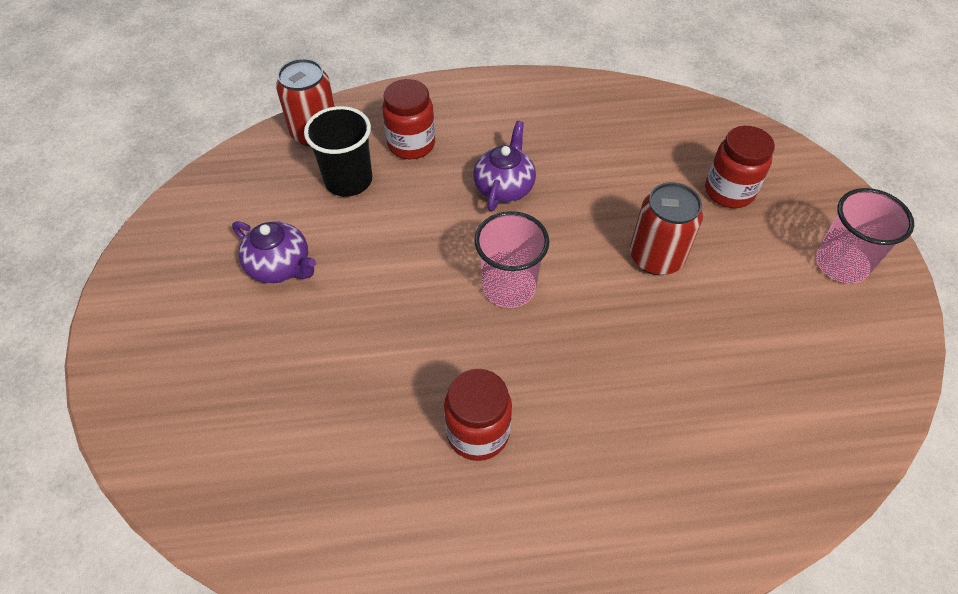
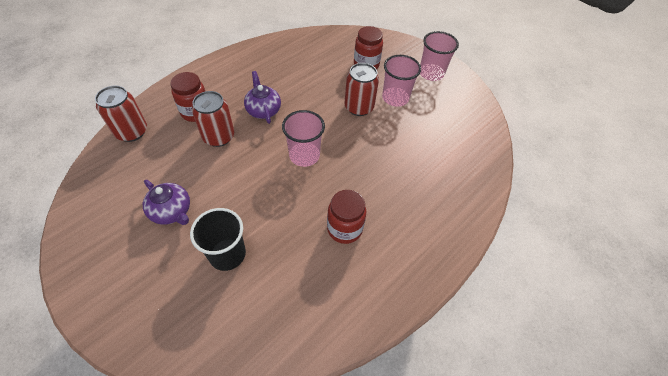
camera: 40 degrees left, 0 degrees up
(280, 266) = (172, 211): purple teapot -> purple teapot turned 45 degrees clockwise
(348, 180) = (174, 147): black cup -> black cup (227, 254)
(414, 195) = (218, 137): none -> red can
(734, 273) = (395, 98): none -> pink cup

